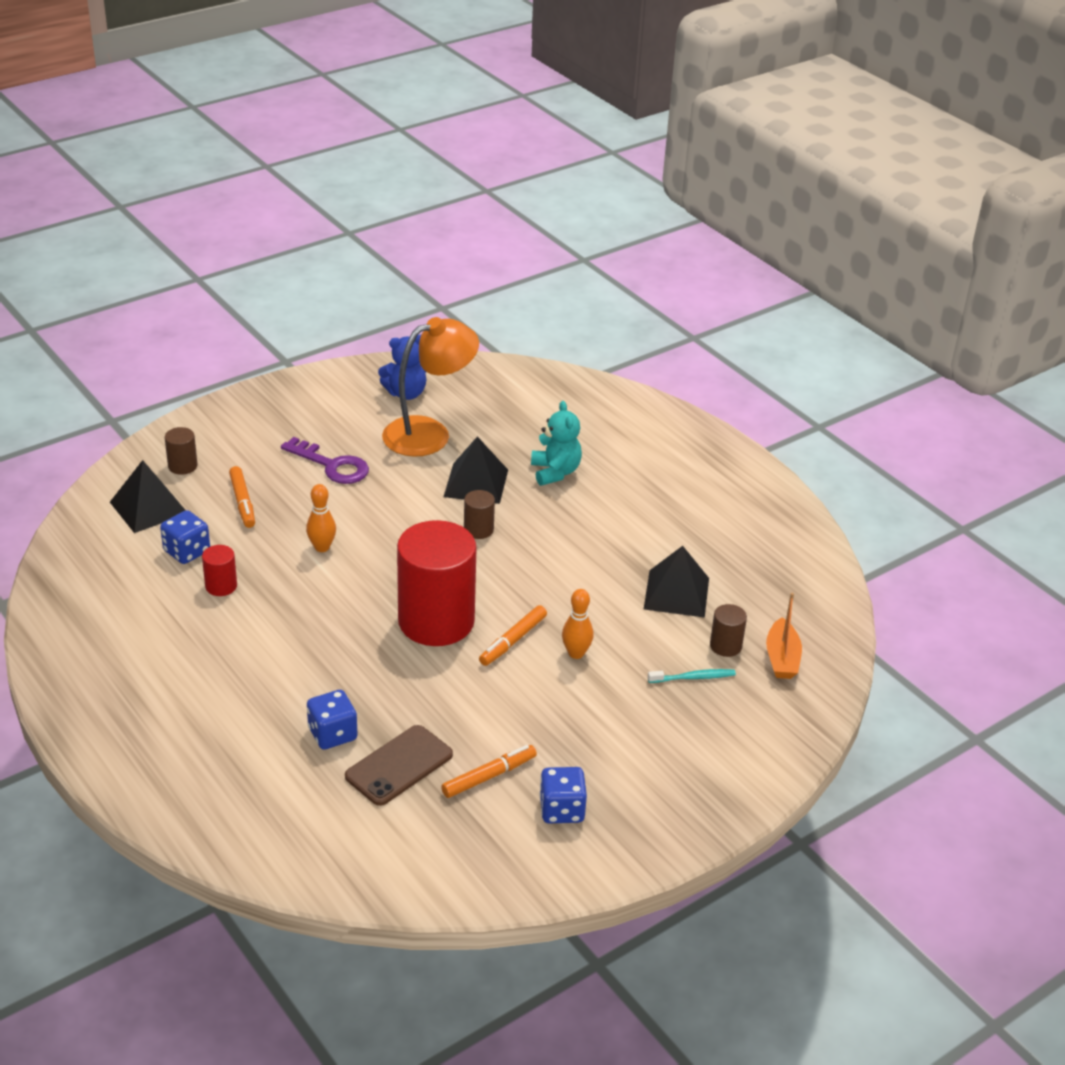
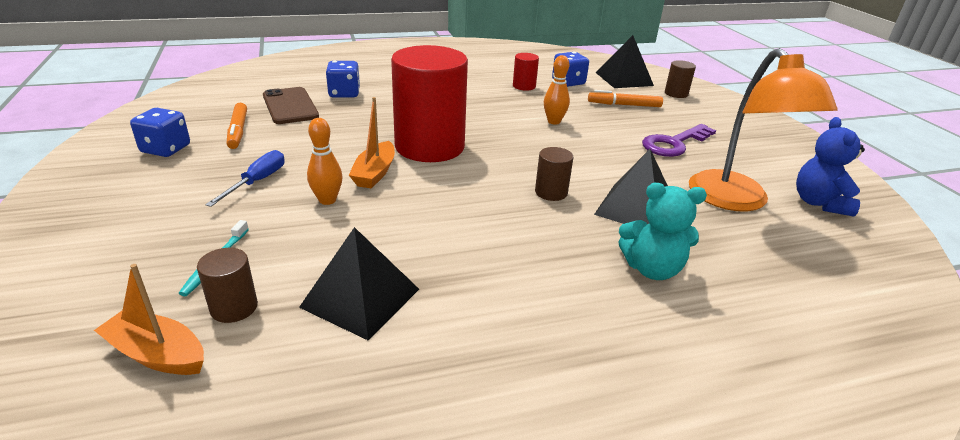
camera: 110 degrees right, 5 degrees down
(513, 641) = (375, 173): orange marker -> orange boat
(577, 710) = (257, 182): none -> blue screwdriver

